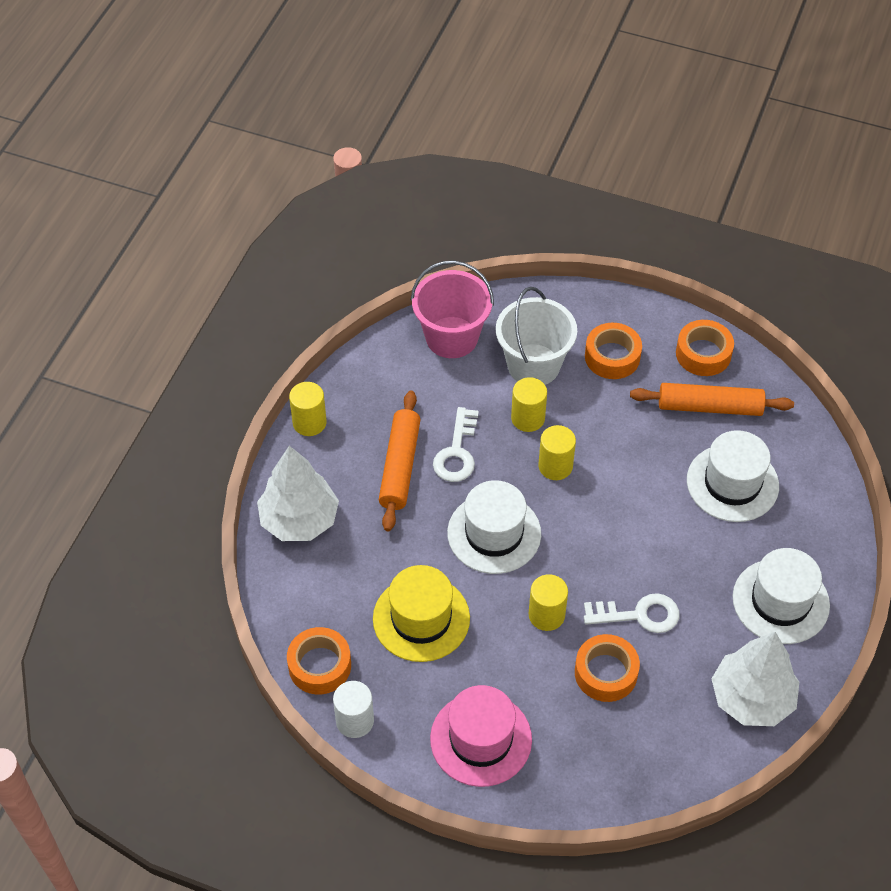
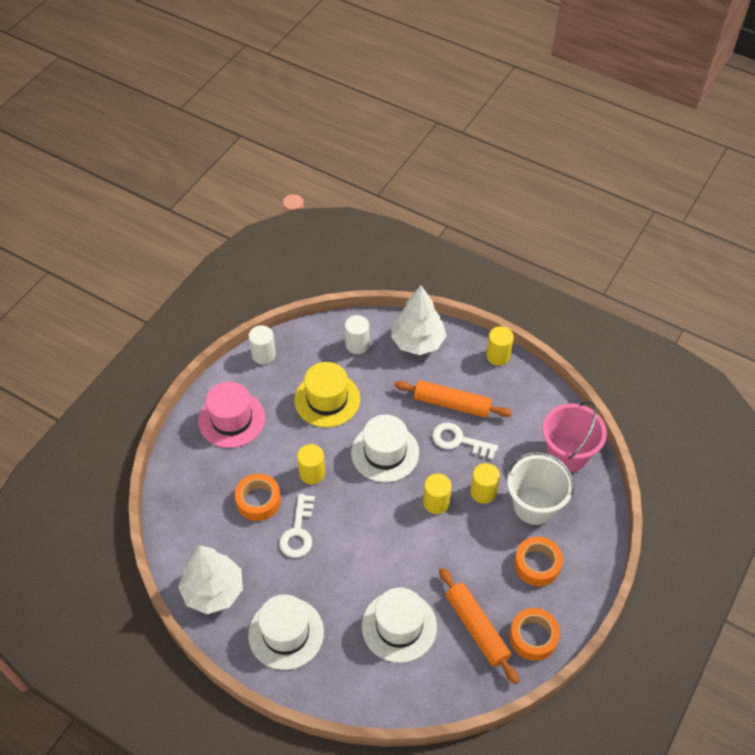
camera: 100 degrees right, 0 degrees up
(316, 596) = (357, 344): none -> white cylinder
(319, 666) = (306, 341): orange tape -> none
(709, 407) = (476, 628): orange rolling pin -> orange rolling pin turned 45 degrees counterclockwise

